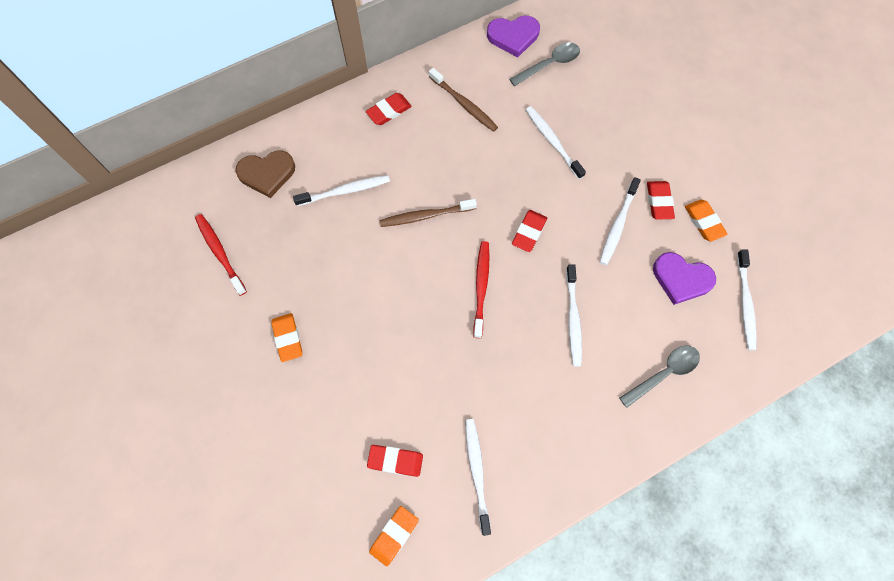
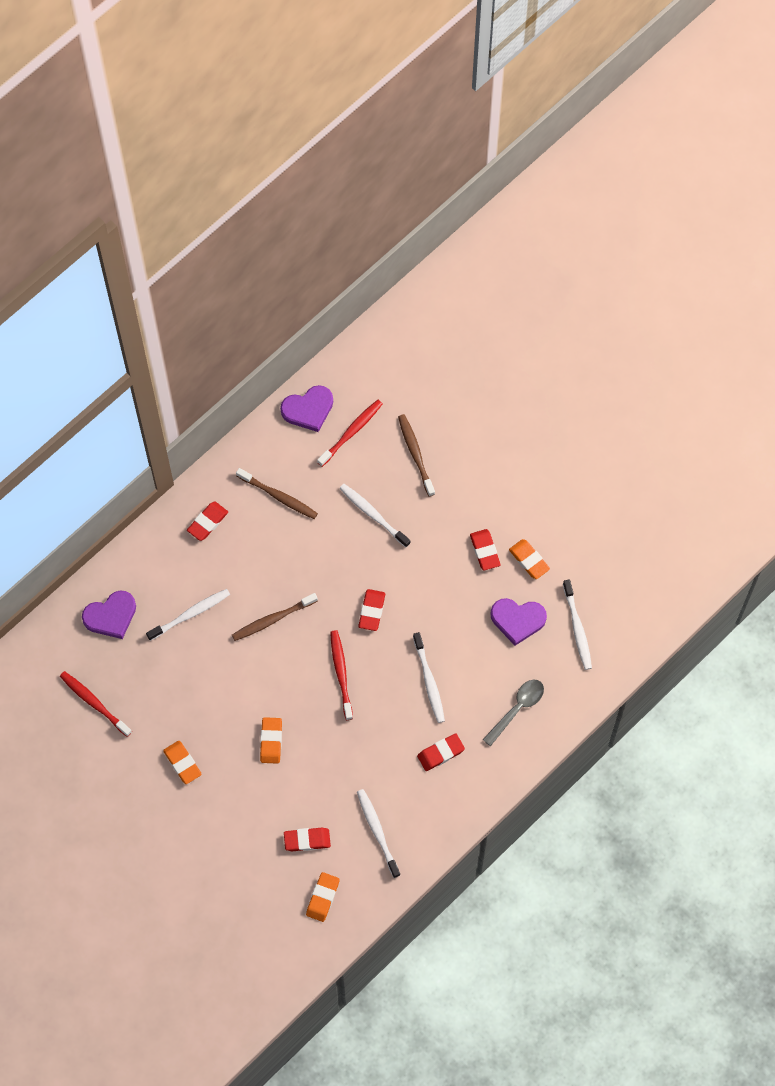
camera: 15 degrees left, 0 degrees up
(267, 174) = (111, 616): brown heart -> purple heart
(388, 339) = (271, 741): none -> orange eraser
(549, 64) = (351, 432): grey spoon -> red toothbrush
(569, 401) = (441, 753): none -> red eraser
(607, 97) = (415, 454): none -> brown toothbrush
(618, 225) = (451, 583): white toothbrush -> none

